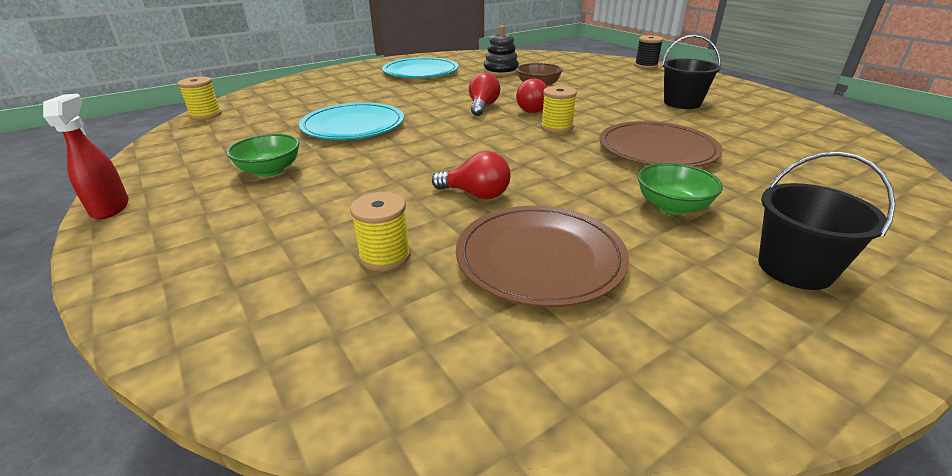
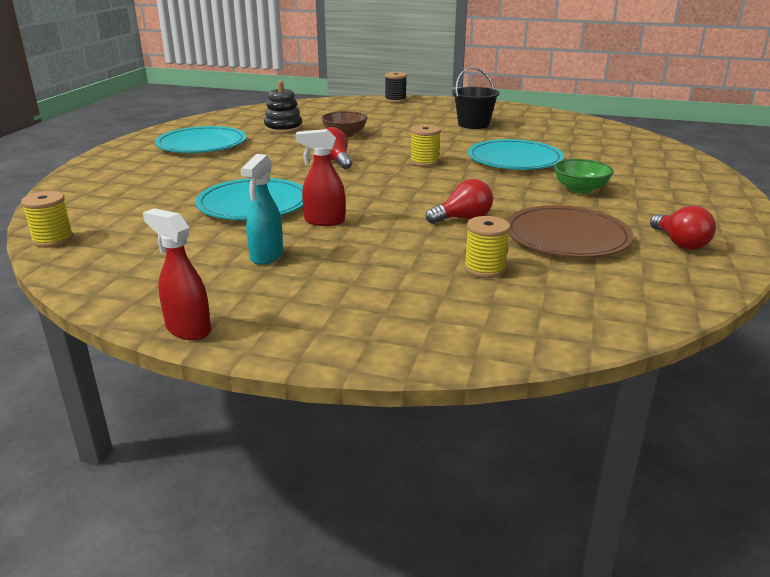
camera: 40 degrees left, 5 degrees down
(270, 170) = (266, 256): green bowl -> turquoise spray bottle
(366, 155) = (324, 221): none -> red spray bottle
(533, 109) = (380, 153): red light bulb -> red light bulb (680, 243)
(657, 149) = (514, 159): brown plate -> turquoise plate
(795, 268) = (676, 199): black bucket -> none

